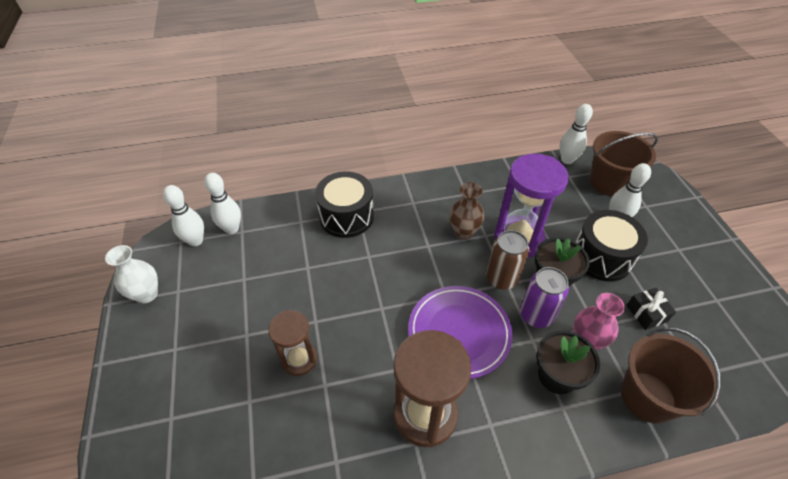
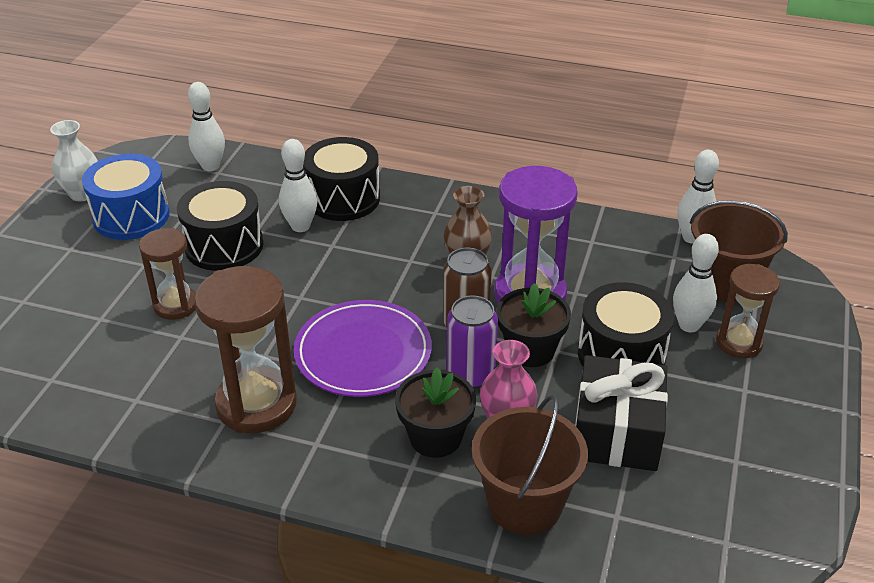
camera: 30 degrees right, 10 degrees down
(195, 241) = (166, 164): white bowling pin -> white bowling pin (300, 226)
(203, 297) = (131, 216): none -> blue drum
(294, 291) = (224, 246): none -> black drum
(646, 313) = (617, 432): black gift -> black gift, size x2.01
(649, 219) = (739, 343): none -> brown hourglass

